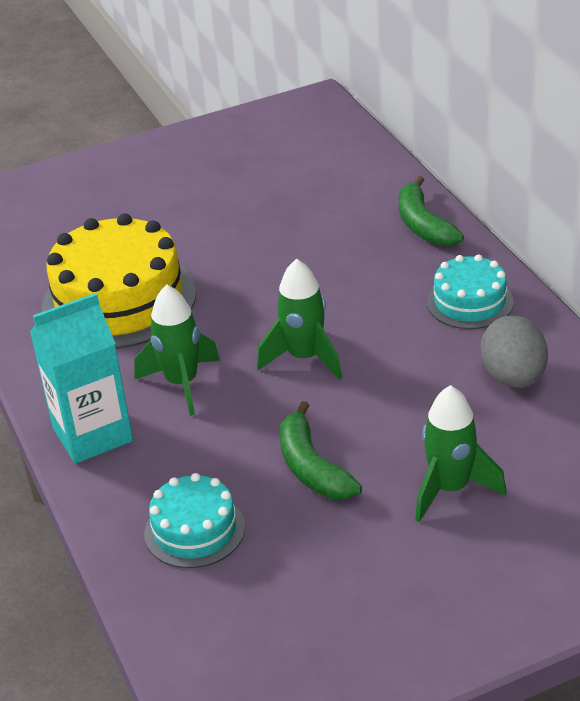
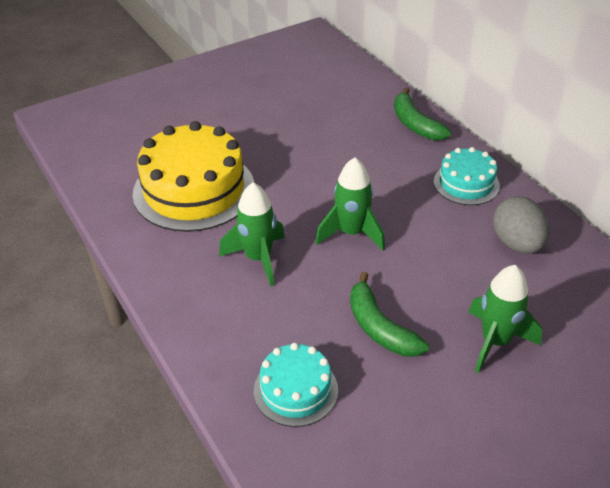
camera: 10 degrees left, 5 degrees up
(92, 434) = (193, 306): turquoise carton -> none

